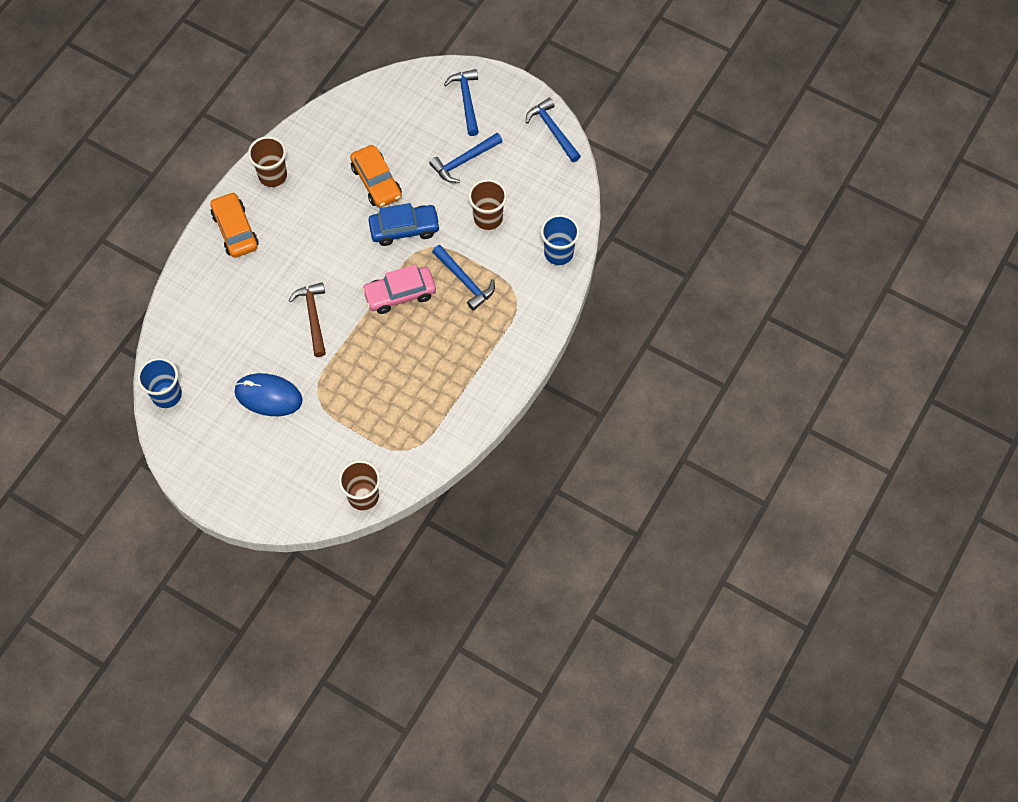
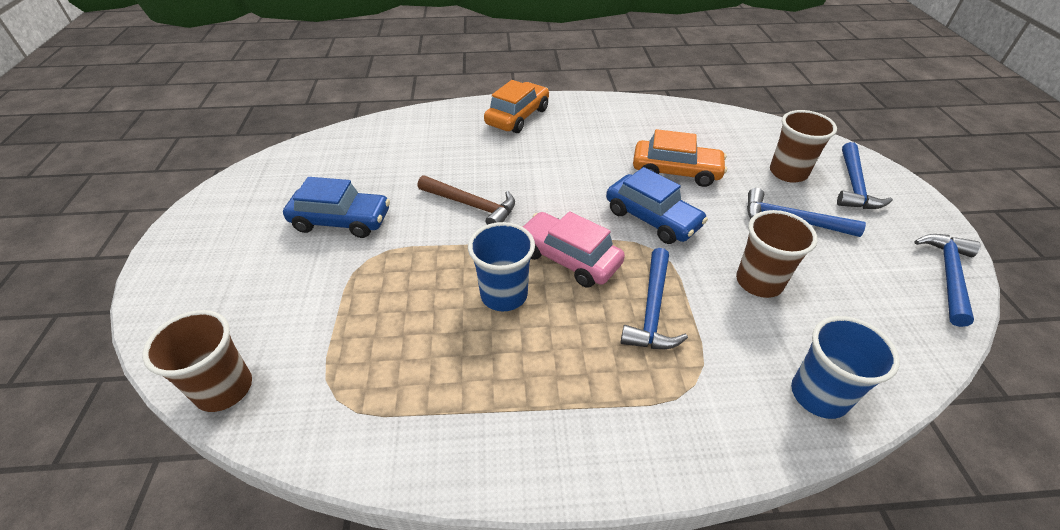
camera: 55 degrees right, 20 degrees down
(166, 395) = (298, 155): blue cup -> blue cup (504, 295)
(268, 396) = (341, 221): blue mouse -> blue car
(272, 175) = (596, 111): brown cup -> brown cup (788, 173)
(313, 317) = (471, 205): brown hammer -> brown hammer turned 75 degrees clockwise
(376, 182) = (676, 171): orange car -> orange car turned 105 degrees counterclockwise
(467, 100) = (854, 185): blue hammer -> blue hammer turned 150 degrees clockwise

